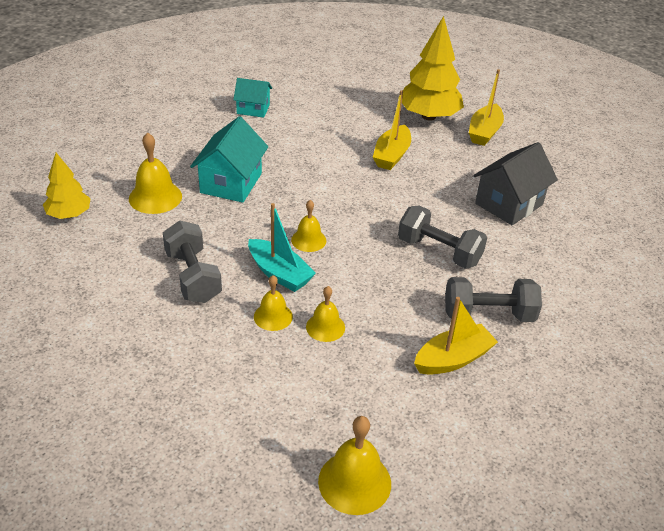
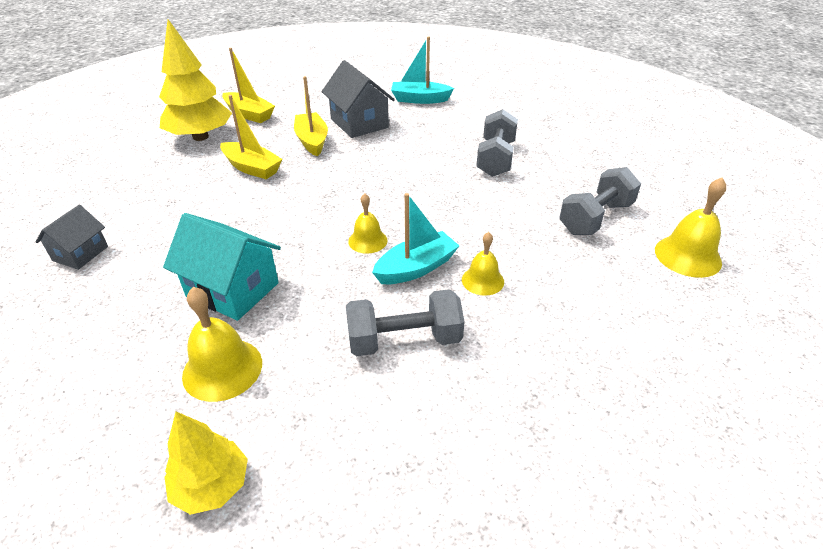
camera: 75 degrees left, 0 degrees up
(253, 109) = (80, 253): turquoise house -> grey house
(325, 327) = (502, 247): yellow bell -> none
(439, 251) = (411, 167): grey dumbbell -> grey dumbbell (595, 218)
(453, 359) = (545, 184): yellow boat -> yellow boat (312, 141)
(594, 241) = (420, 99): none -> turquoise boat

